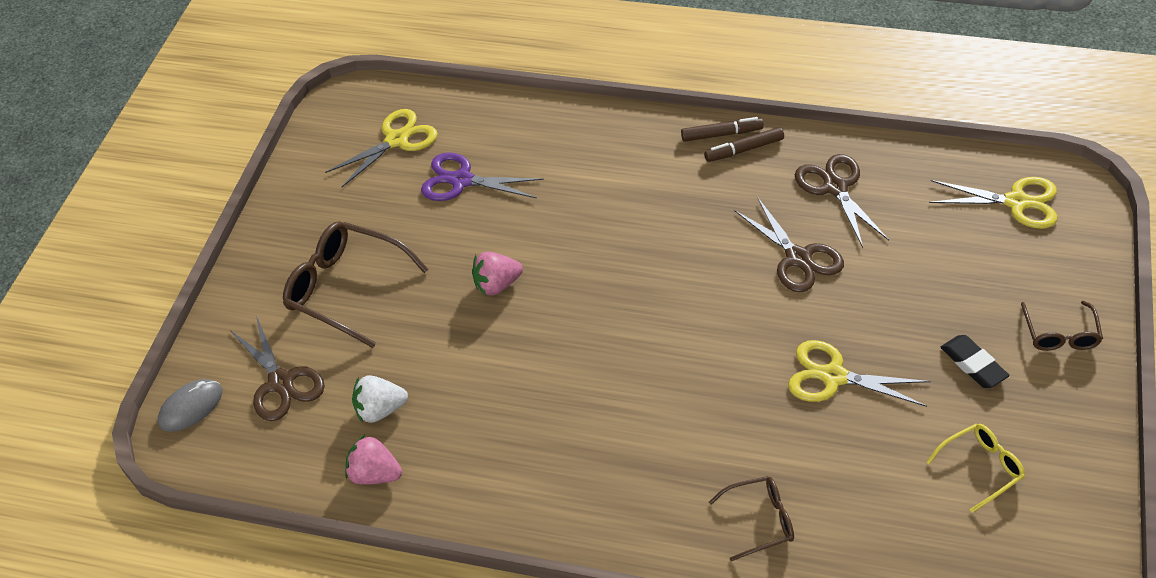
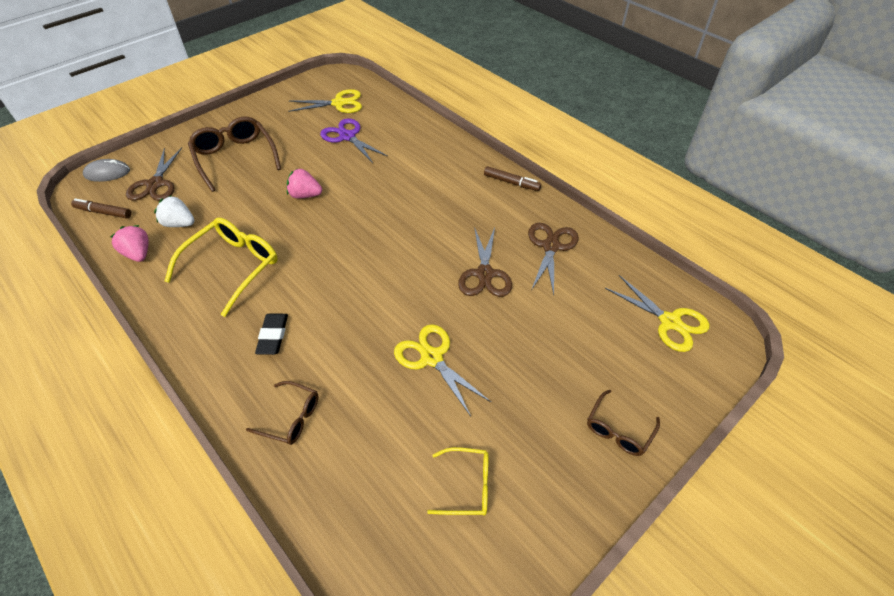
camera: 30 degrees right, 0 degrees up
(512, 417) = (233, 267): none -> yellow glasses
(744, 149) = (516, 197): brown marker -> brown marker (103, 212)
(973, 364) = (533, 410): black eraser -> black eraser (273, 336)

